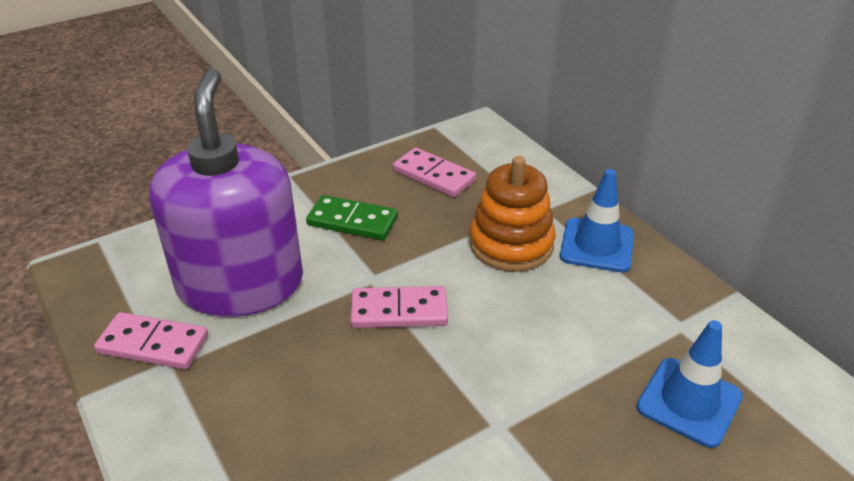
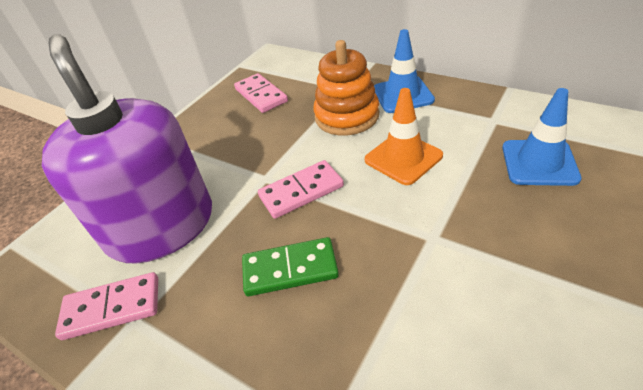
camera: 20 degrees left, 5 degrees up
(352, 221) = (222, 146): green domino -> green domino (290, 269)
(433, 175) = (261, 95): pink domino -> pink domino turned 45 degrees clockwise
(536, 323) = (403, 158): none -> orange traffic cone

